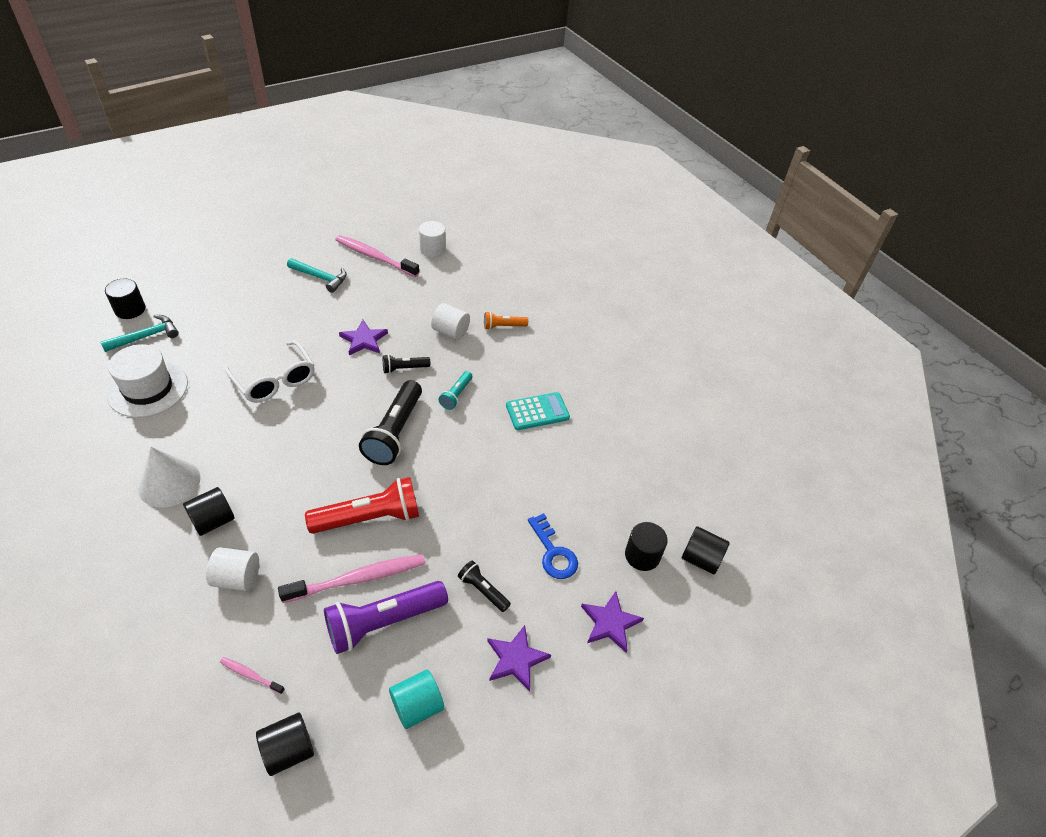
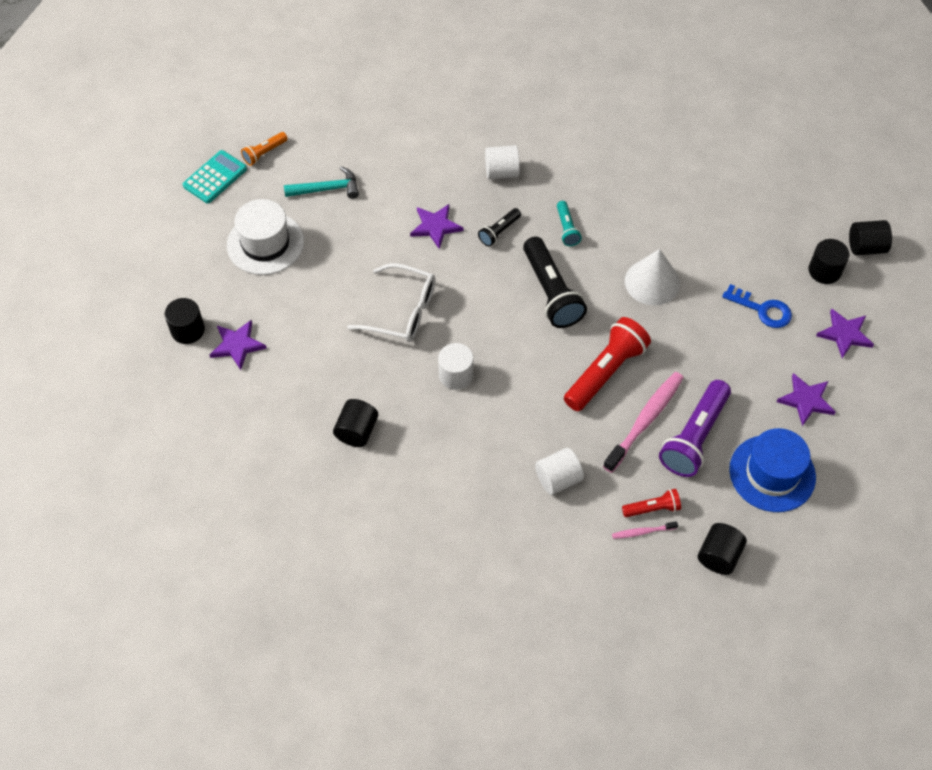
camera: 30 degrees left, 10 degrees up
(146, 336) = (237, 345): turquoise hammer -> purple star
(148, 389) = (302, 388): white hat -> white hat (265, 243)
(169, 482) = (419, 449): white cone -> white cone (652, 282)
(213, 521) = (490, 453): black cylinder -> black cylinder (357, 431)
(281, 660) = (652, 508): none -> red flashlight
(375, 257) = (352, 137): pink toothbrush -> none
(417, 706) = (772, 473): turquoise cylinder -> blue hat
(432, 249) = (397, 96): white cylinder -> white cylinder (456, 375)
(483, 590) = (740, 369): black flashlight -> none
(503, 326) = (541, 139): orange flashlight -> orange flashlight (264, 153)
(537, 412) = (645, 203): turquoise calculator -> turquoise calculator (215, 177)

